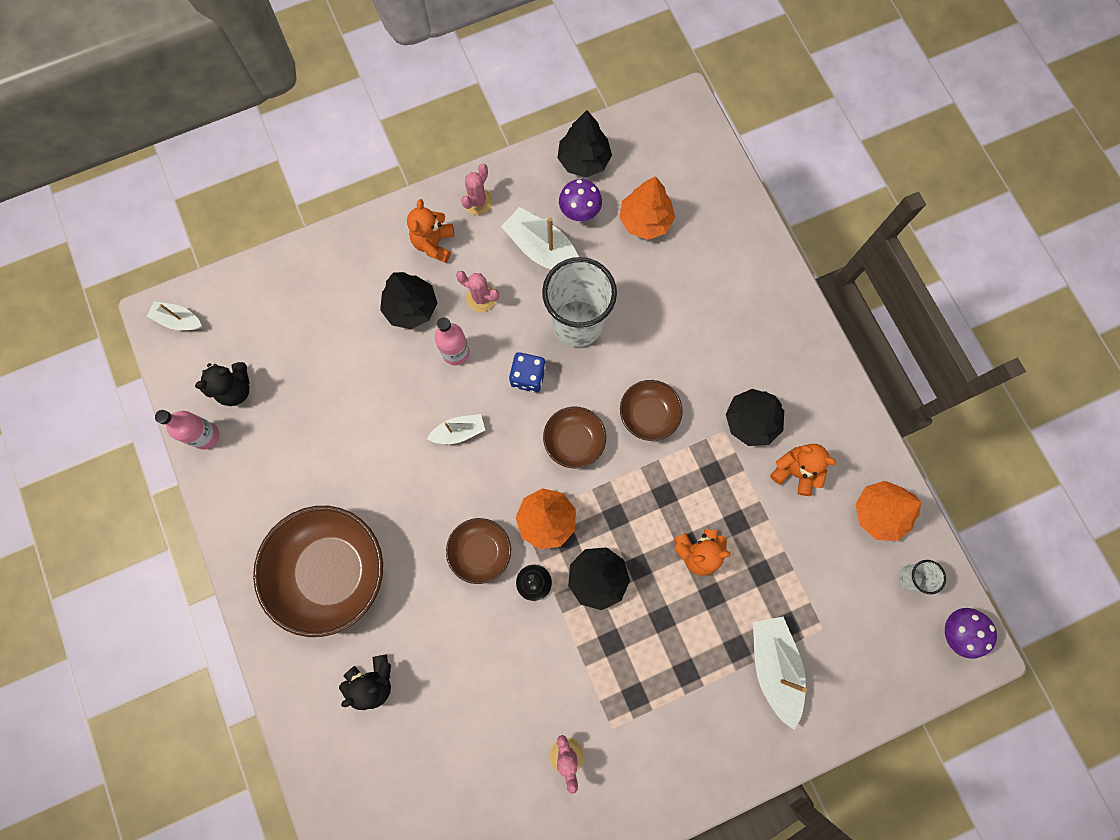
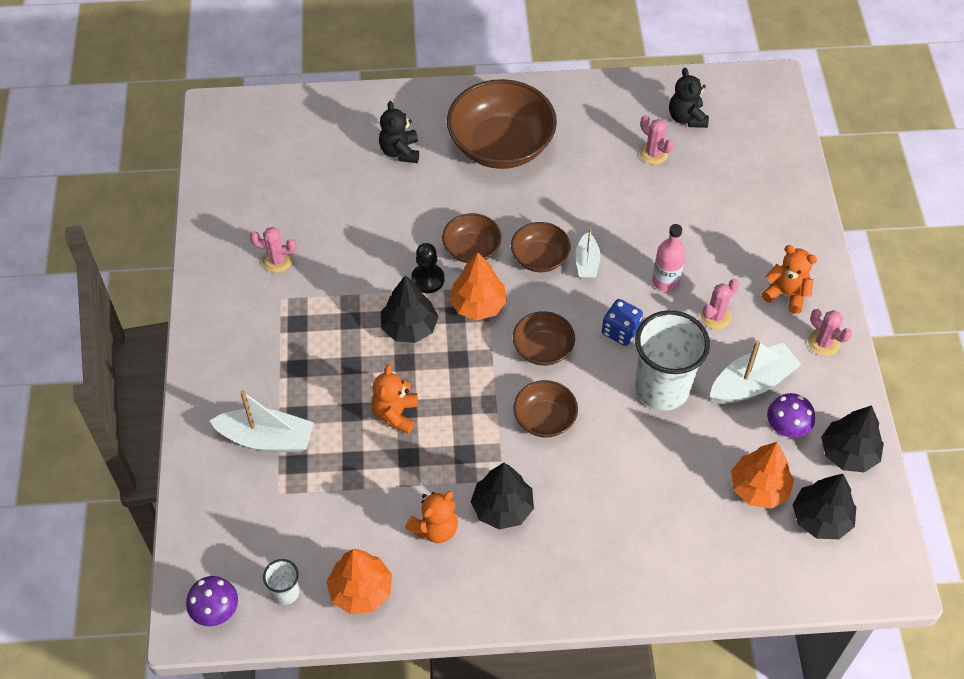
camera: 110 degrees right, 20 degrees down
(179, 320) = (765, 94): white boat -> none
(206, 436) = (651, 91): pink bottle -> none
(296, 408) = (653, 153): none -> pink cactus
(411, 307) = (723, 259): black tree -> black tree (821, 518)
(468, 479) = (540, 258): none -> brown bowl

